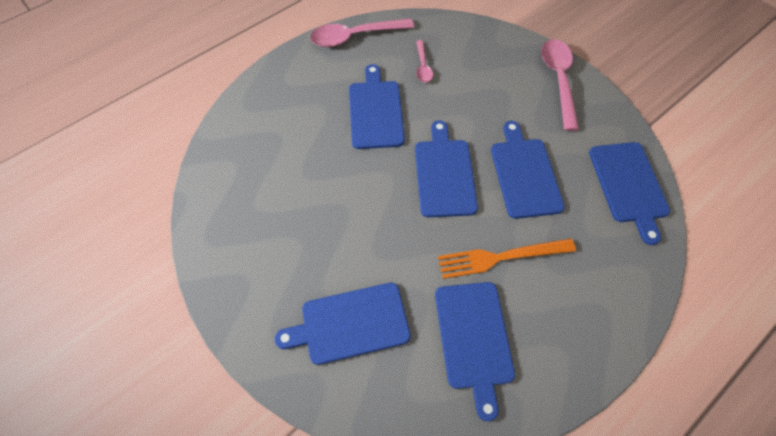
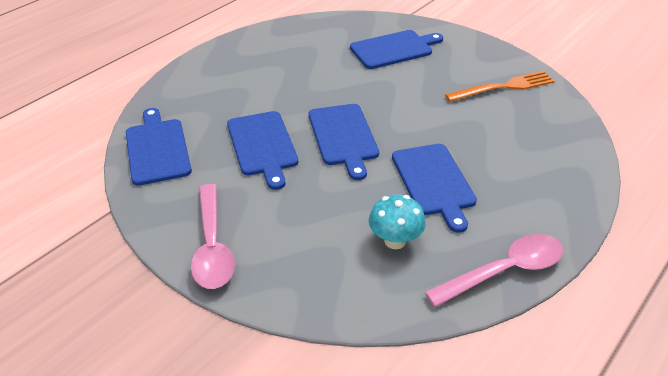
camera: 170 degrees right, 20 degrees down
(422, 66) = (395, 241): pink spoon -> turquoise mushroom
(473, 339) = (304, 51): blue cutting board -> none
(500, 257) = (285, 90): orange fork -> orange fork (504, 87)

